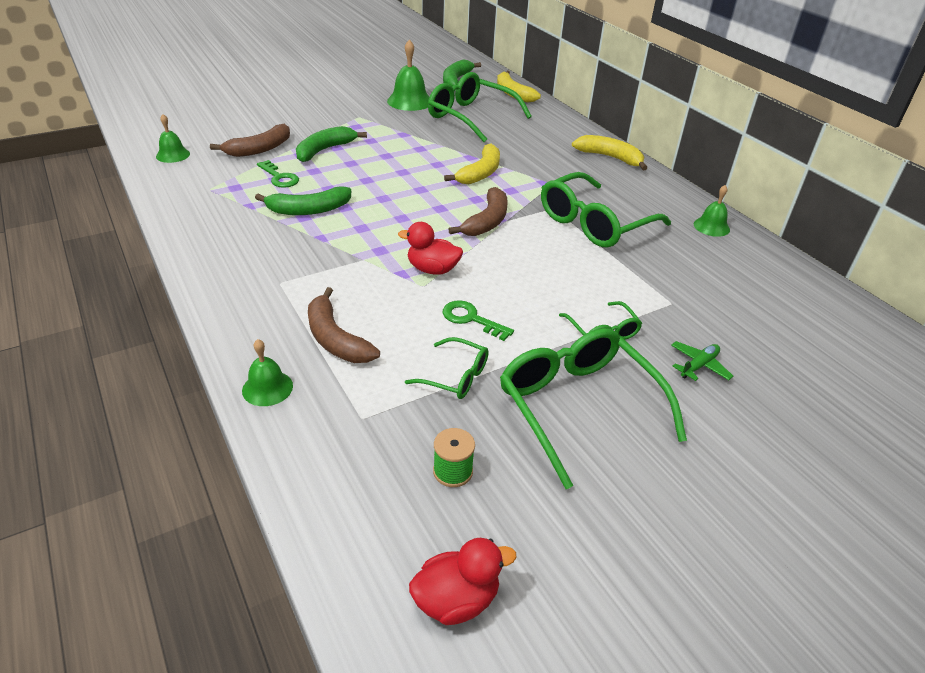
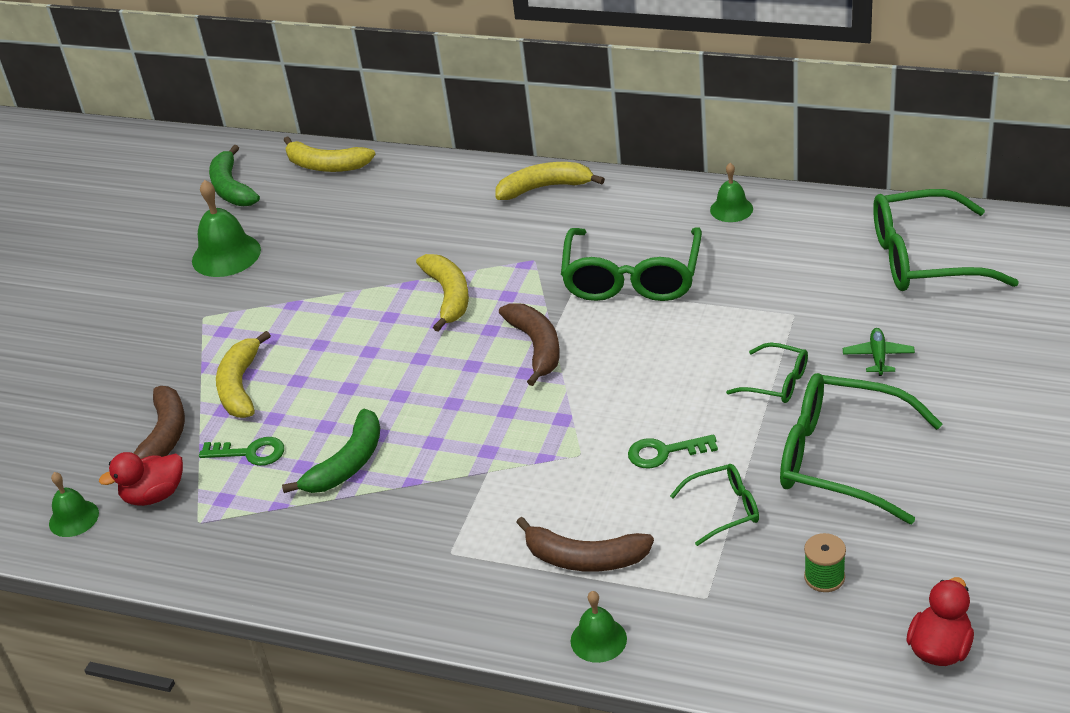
camera: 35 degrees left, 0 degrees up
(324, 150) = (240, 386): green banana -> yellow banana
(432, 269) = (563, 433): red duck -> red duck (154, 495)
(470, 117) = (329, 230): green glasses -> green glasses (924, 258)

